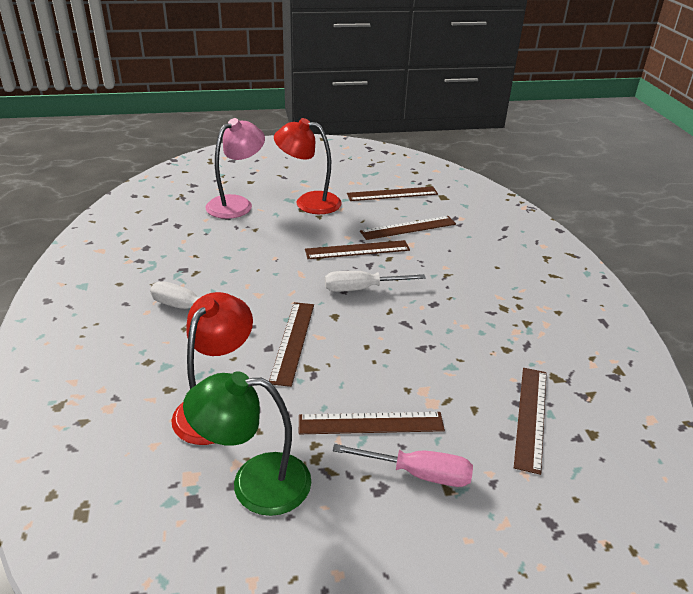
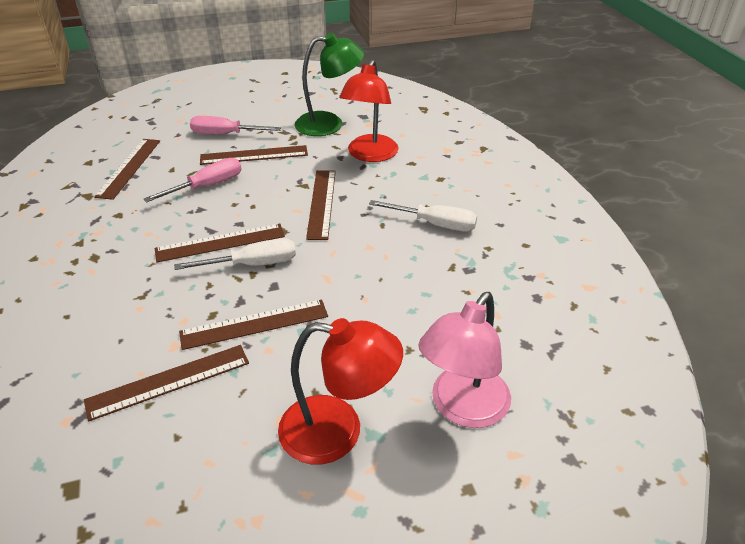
camera: 175 degrees right, 5 degrees up
(392, 194) = (175, 483): brown ruler -> brown ruler (220, 242)
(421, 377) = (207, 186): none -> pink screwdriver

